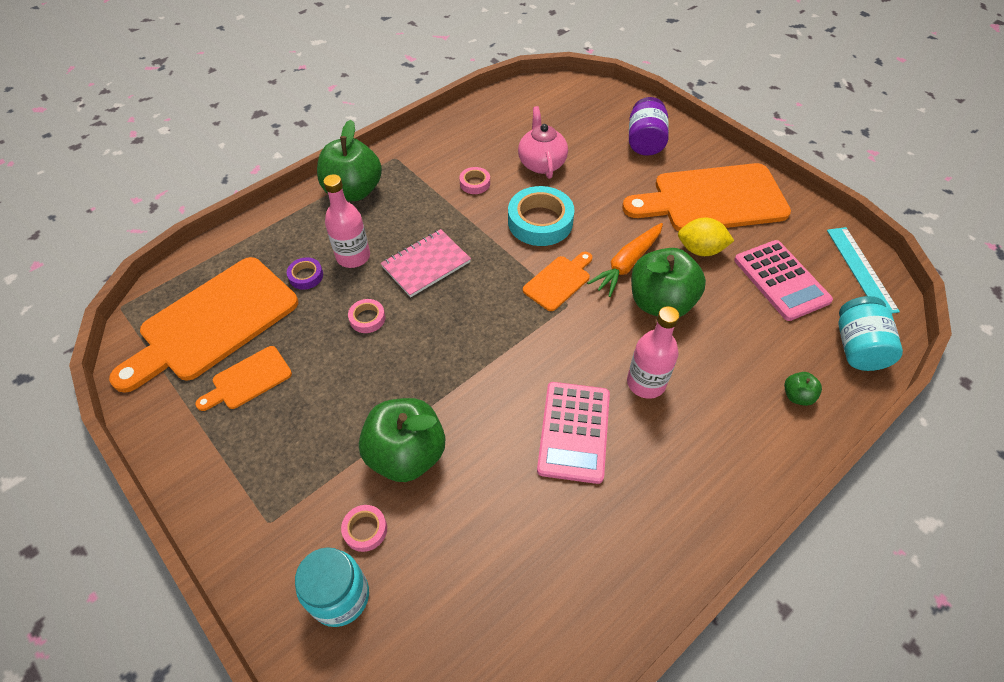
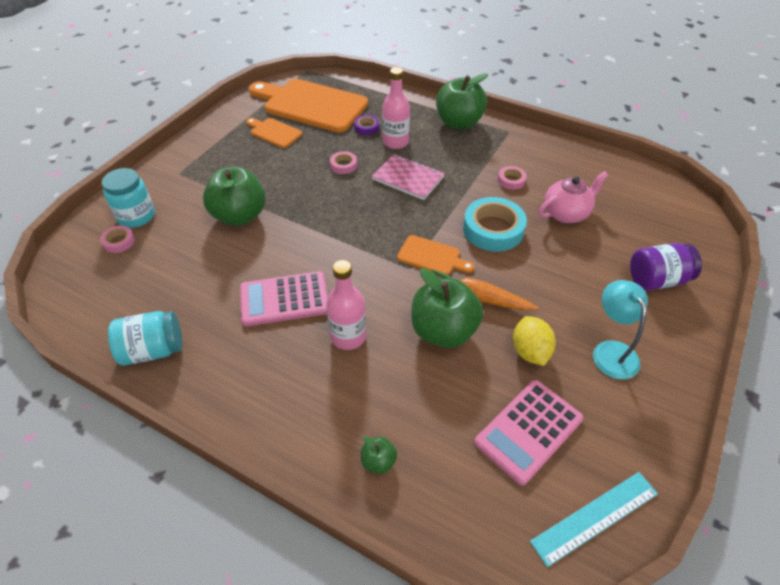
camera: 70 degrees right, 5 degrees down
(365, 530) = (181, 213): pink tape -> pink tape (119, 242)
(712, 199) = (611, 351): orange cutting board -> turquoise lamp
(857, 347) = (469, 519): turquoise jar -> turquoise jar (153, 350)

